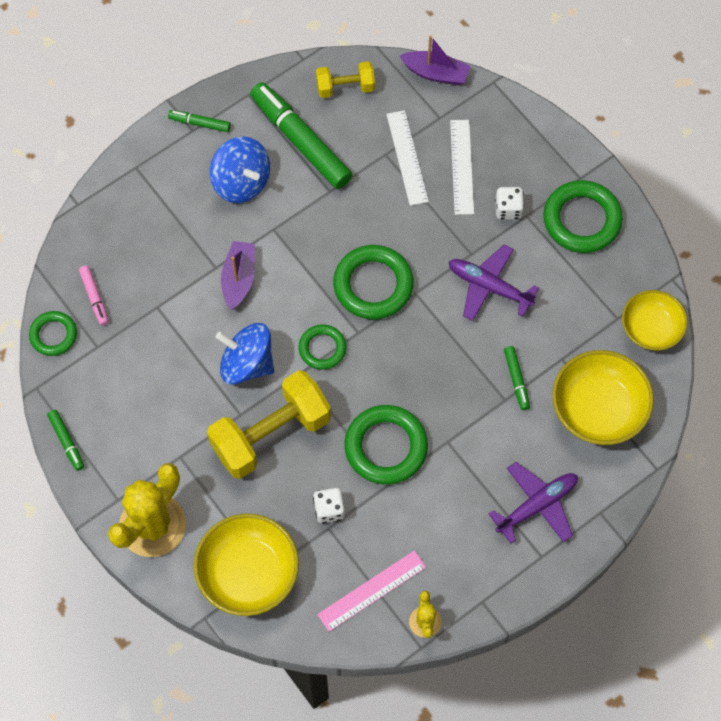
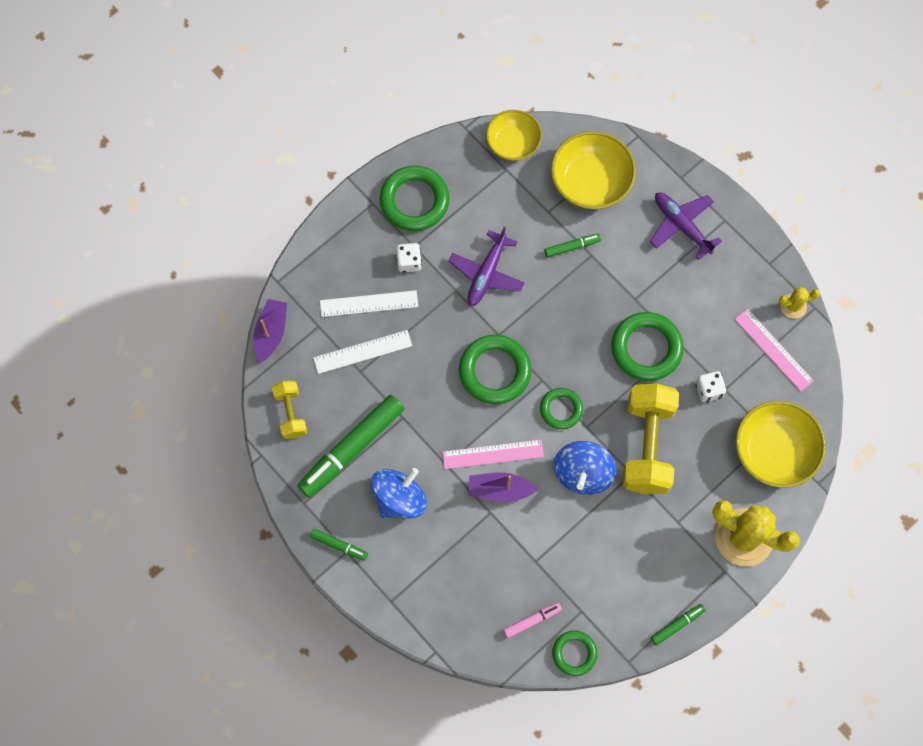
camera: 95 degrees left, 5 degrees up
(199, 123) = (339, 545): green marker -> green marker turned 75 degrees counterclockwise
(271, 434) = (647, 445): yellow dumbbell -> yellow dumbbell turned 45 degrees clockwise
(279, 275) = (493, 454): none -> pink ruler

